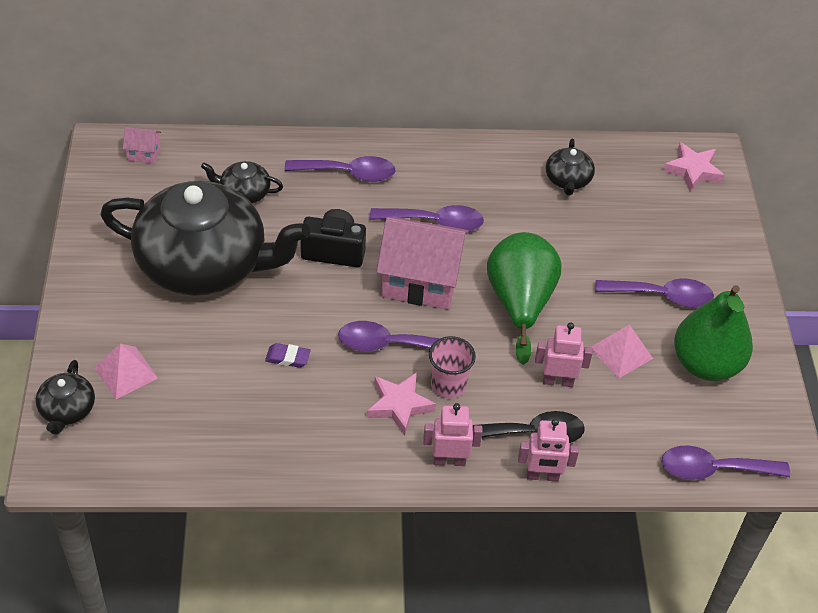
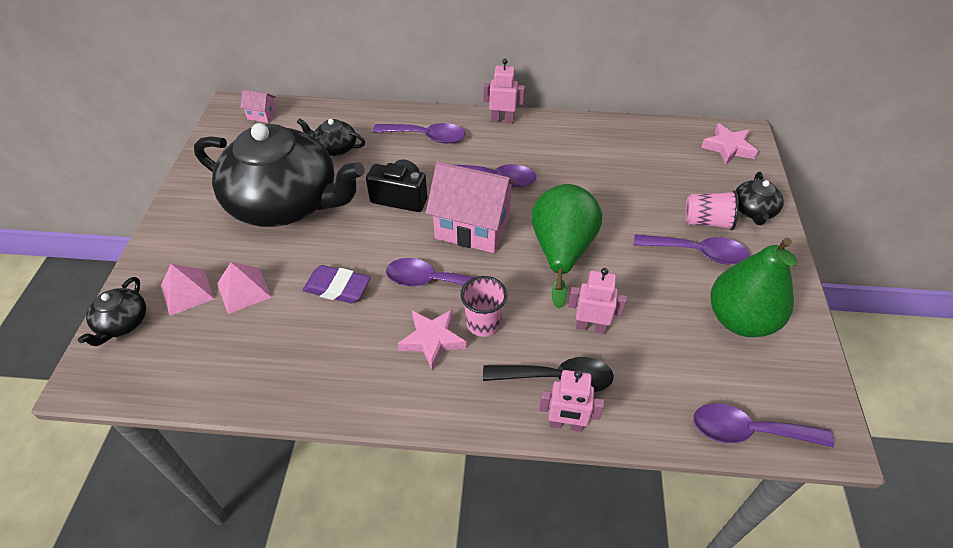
camera: 10 degrees right, 0 degrees up
(288, 358) = (337, 288): purple eraser -> purple eraser, size x1.60
(449, 460) = (472, 400): pink robot -> pink robot (502, 120)
(568, 180) = (615, 150): black teapot -> black teapot (753, 210)
(621, 353) = (655, 303): pink pyramid -> pink pyramid (243, 290)
(671, 261) = (707, 222): none -> pink cup

